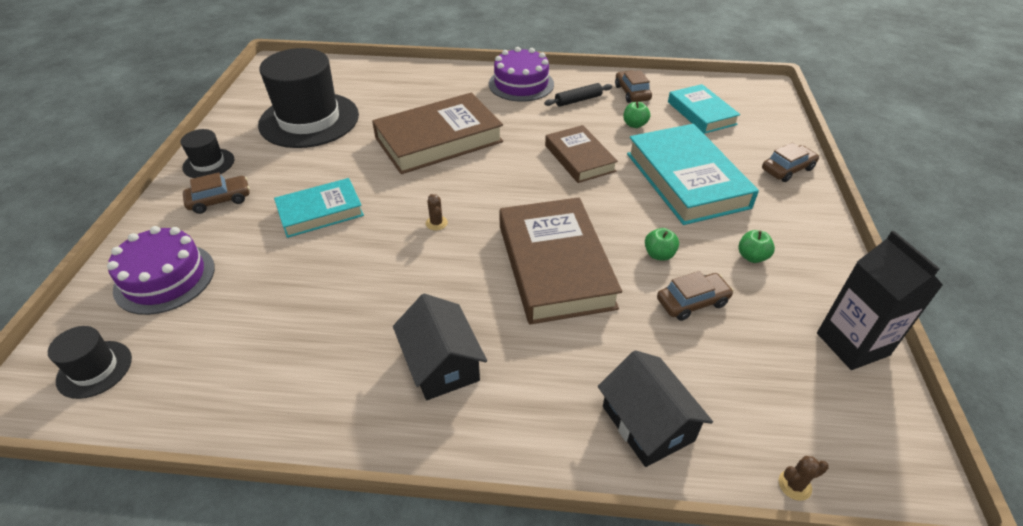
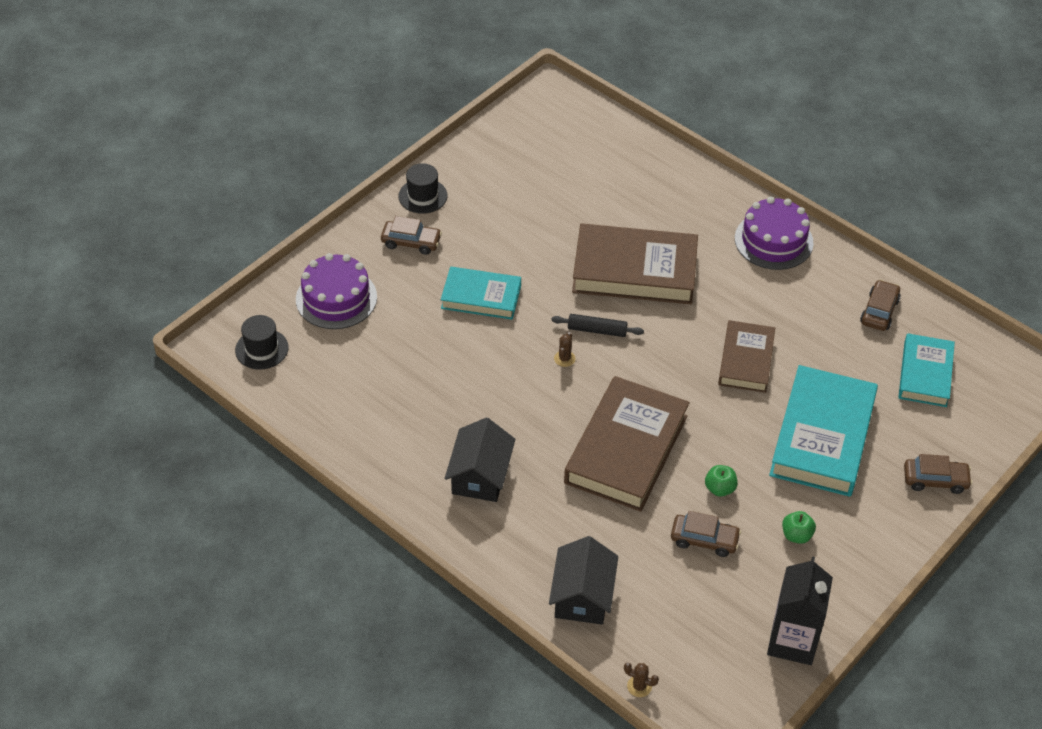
camera: 35 degrees right, 5 degrees up
(309, 120) = (536, 185): black hat -> none
(578, 100) = (812, 292): black rolling pin -> black rolling pin (597, 330)
(634, 125) = (839, 351): green apple -> none

